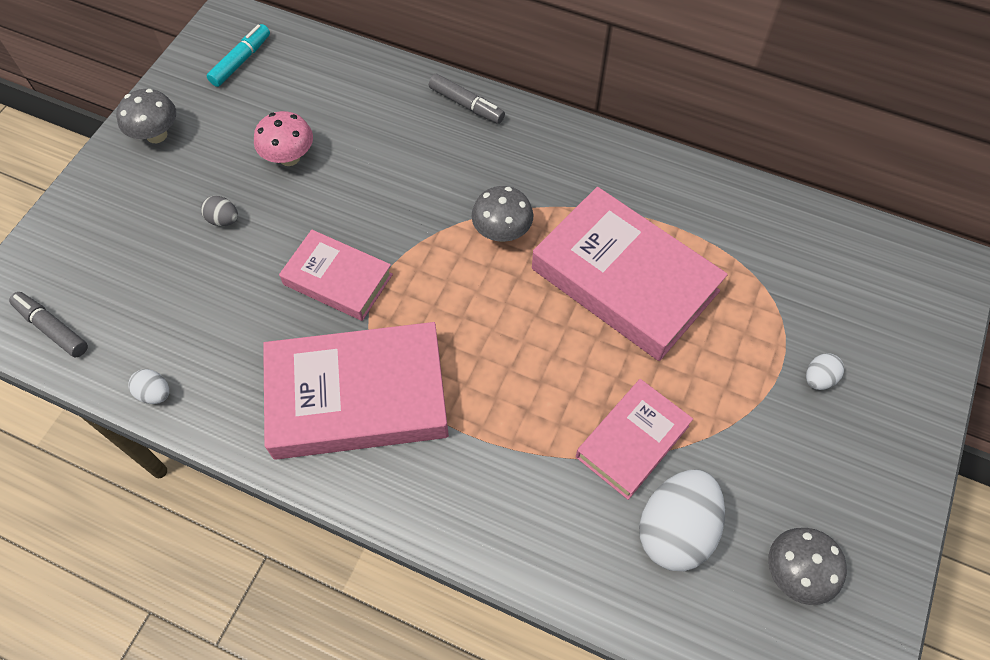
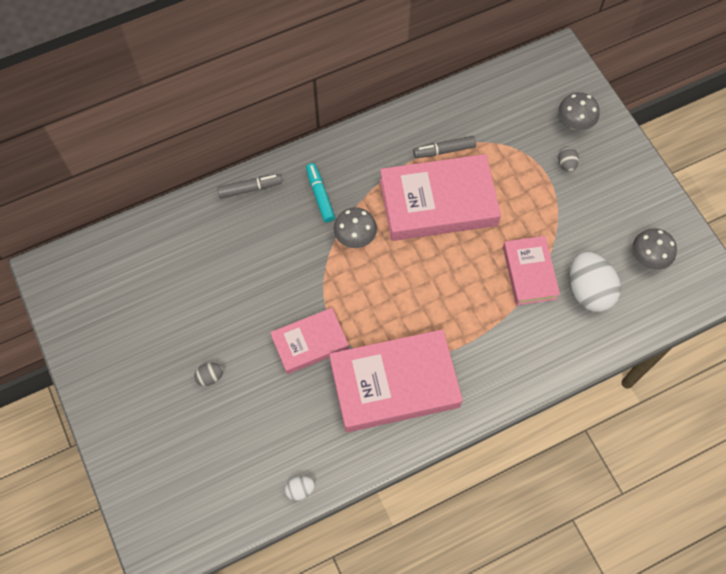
camera: 50 degrees left, 5 degrees up
(52, 328) = (202, 522): grey marker -> grey marker (444, 150)
(156, 135) = (105, 374): grey mushroom -> grey mushroom (574, 123)
(241, 61) = (91, 287): turquoise marker -> turquoise marker (320, 195)
(289, 157) = (197, 310): pink mushroom -> none
(358, 397) = (394, 384): pink book -> pink book turned 45 degrees clockwise
(818, 378) = (566, 164): white egg -> grey egg

